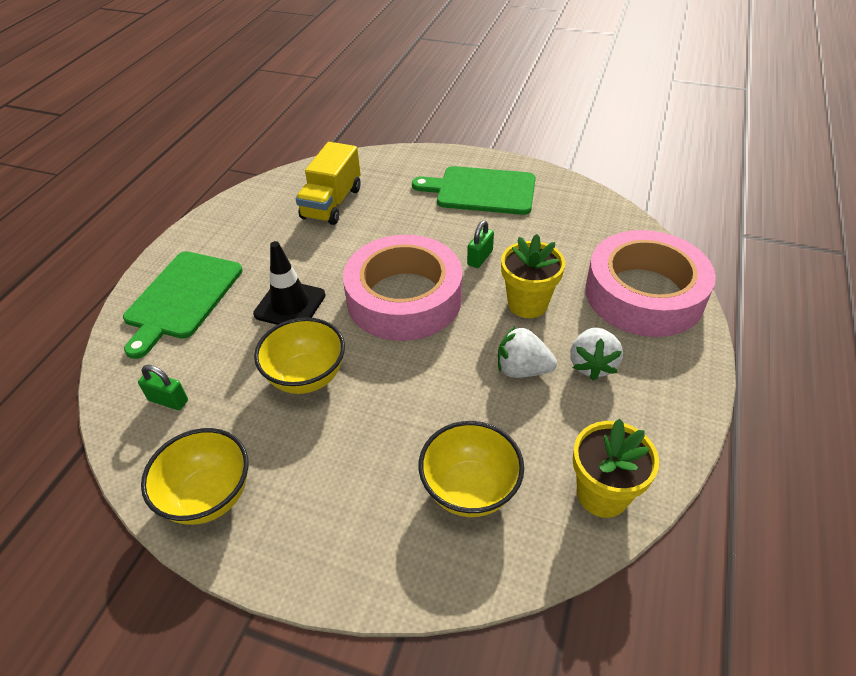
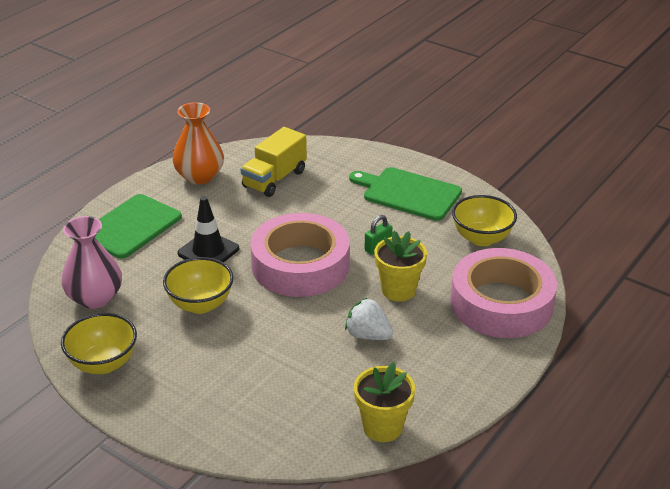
camera: 15 degrees right, 10 degrees down
(168, 400) = (95, 298): green padlock -> pink vase
(246, 216) = (200, 176): none -> orange vase
(470, 489) = (287, 402): yellow bowl -> yellow bowl (481, 238)
(592, 365) = (425, 344): white strawberry -> none

